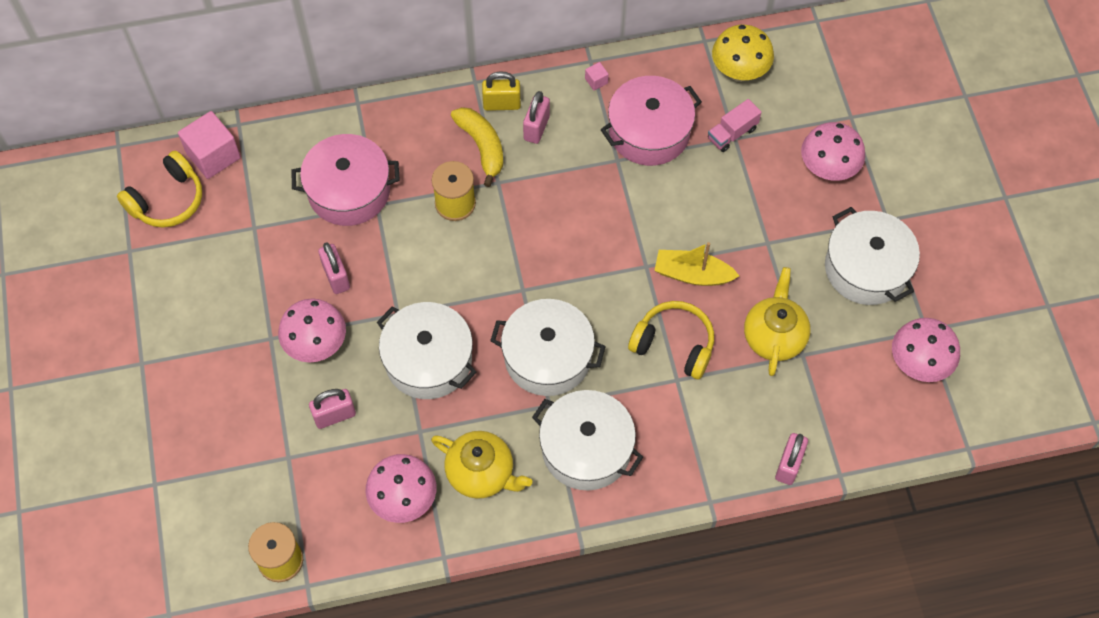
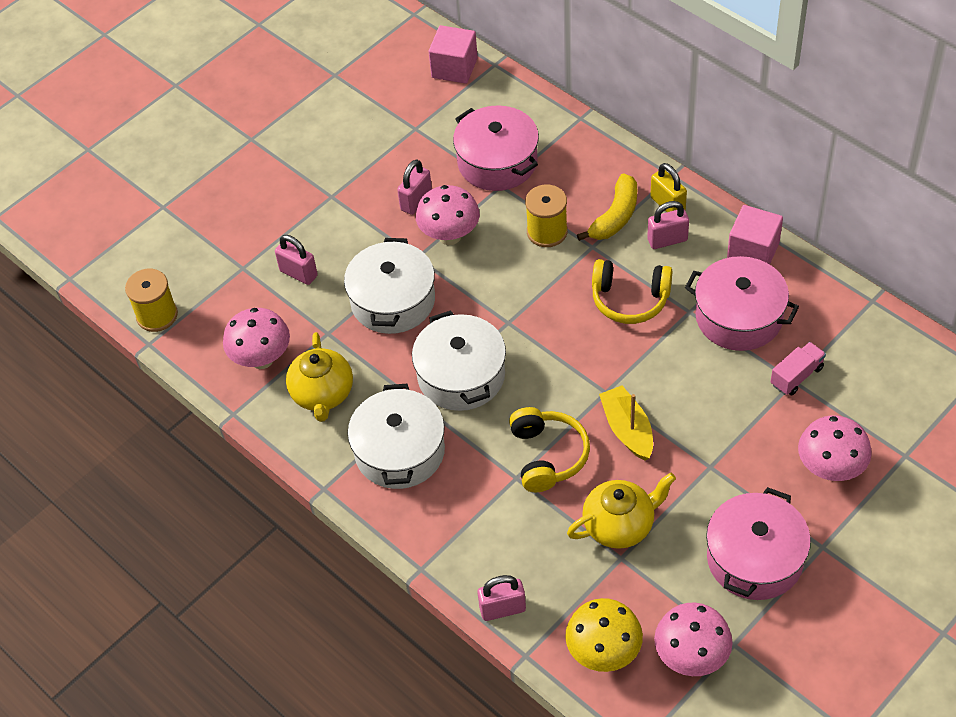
camera: 60 degrees right, 10 degrees down
(167, 200) = (394, 68): yellow headphones -> yellow headphones (630, 299)
(316, 345) = (348, 226): pink mushroom -> pink mushroom (449, 236)
(596, 81) = (753, 251): pink cube -> pink cube, size x2.29
(732, 133) = (796, 376): pink truck -> pink truck turned 120 degrees clockwise
(739, 72) = (865, 344): yellow mushroom -> yellow mushroom (603, 653)
(866, 268) = (754, 558): white pot -> pink pot

